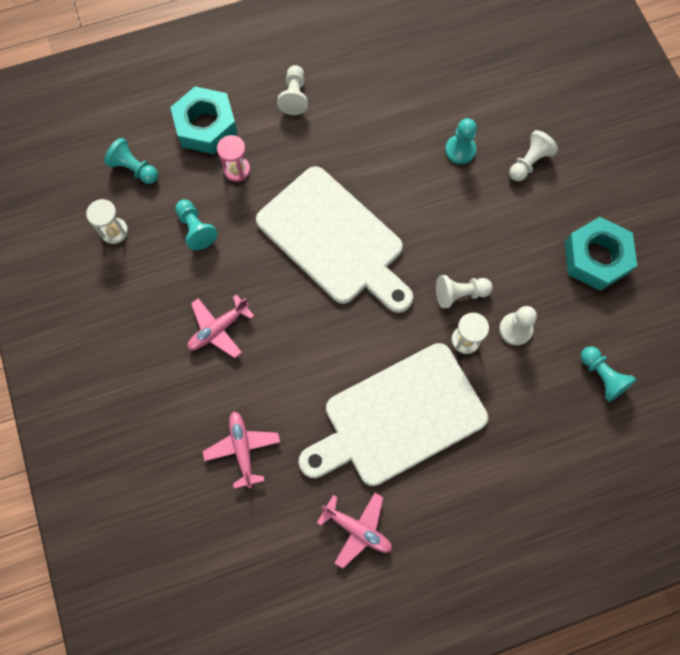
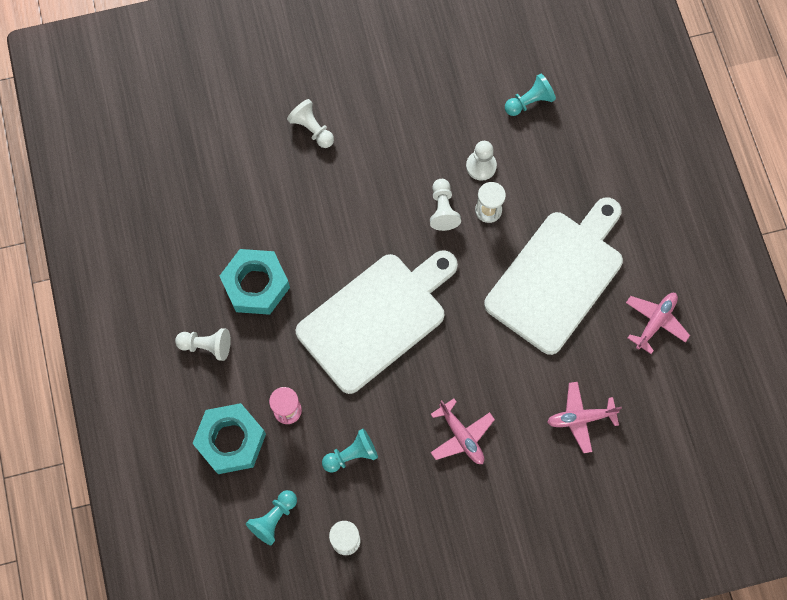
camera: 85 degrees left, 0 degrees up
(398, 417) = (557, 277): white cutting board -> white cutting board turned 120 degrees counterclockwise
(460, 150) = (291, 190): turquoise pawn -> none
(596, 258) = (417, 87): turquoise nut -> turquoise nut (256, 285)

